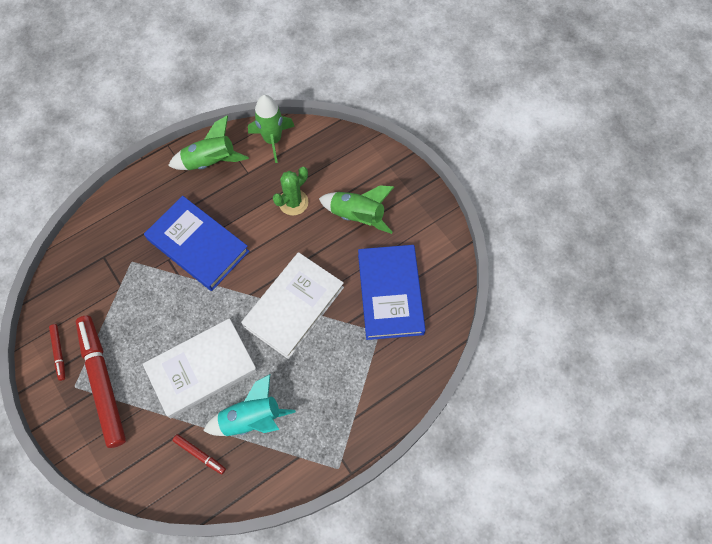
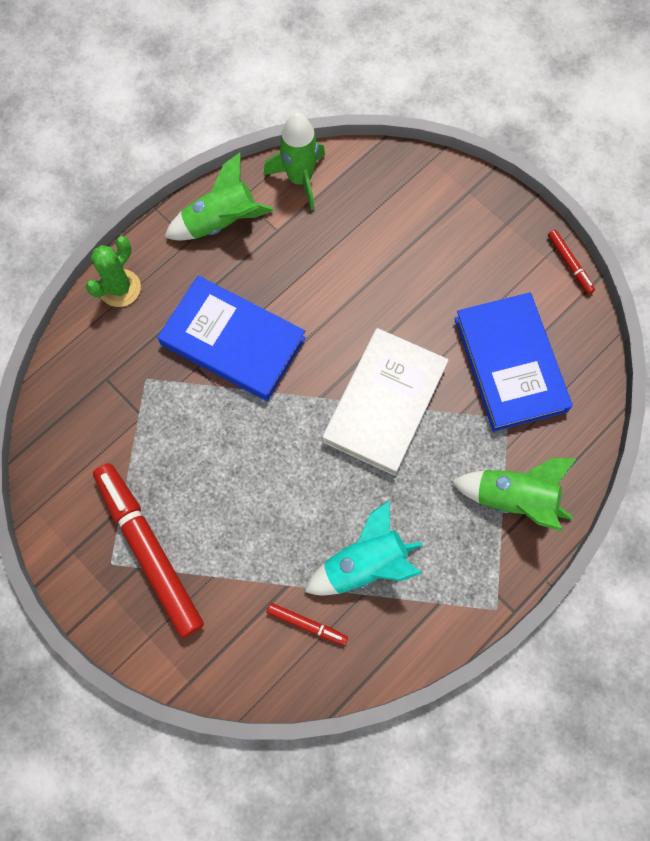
camera: 10 degrees left, 5 degrees up
(59, 353) = (78, 521): red marker -> red marker (569, 264)
(202, 369) = (281, 510): white book -> none
(293, 202) = (349, 261): green cactus -> green cactus (120, 288)
(357, 216) = (440, 265): green rocket -> green rocket (513, 498)

